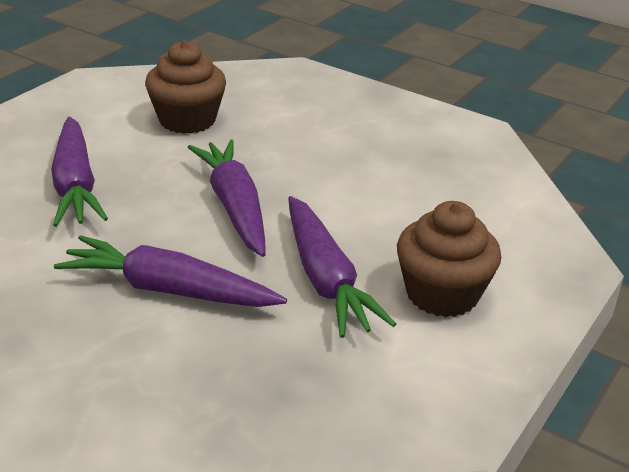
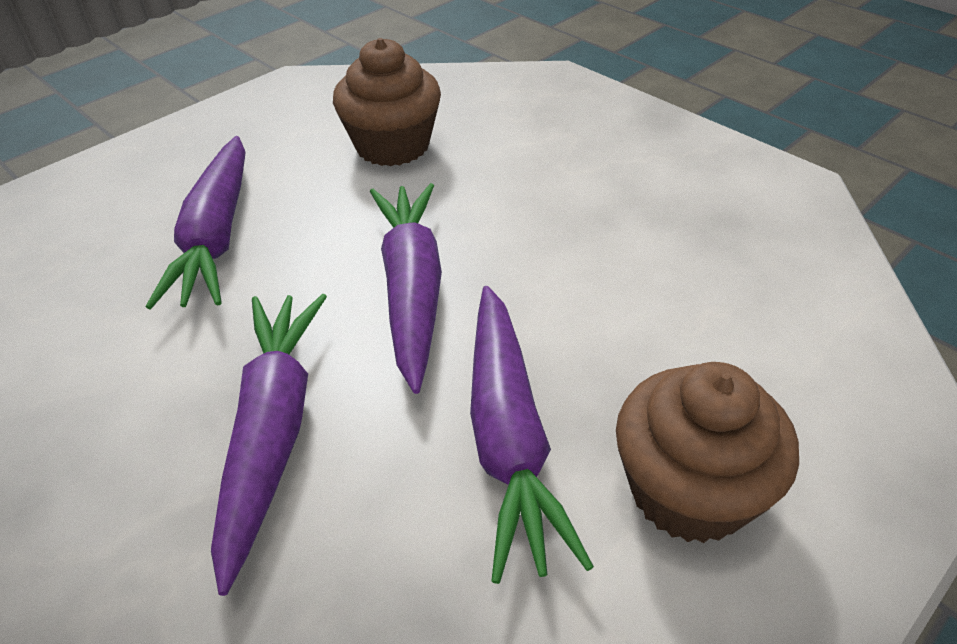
camera: 15 degrees right, 10 degrees up
(168, 290) = (273, 431): purple carrot -> purple carrot turned 60 degrees clockwise

